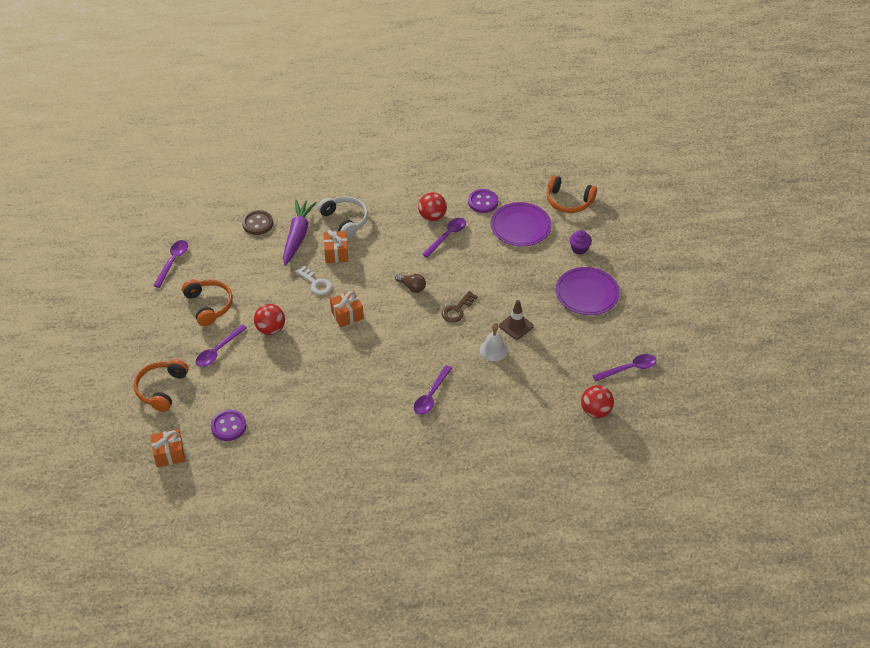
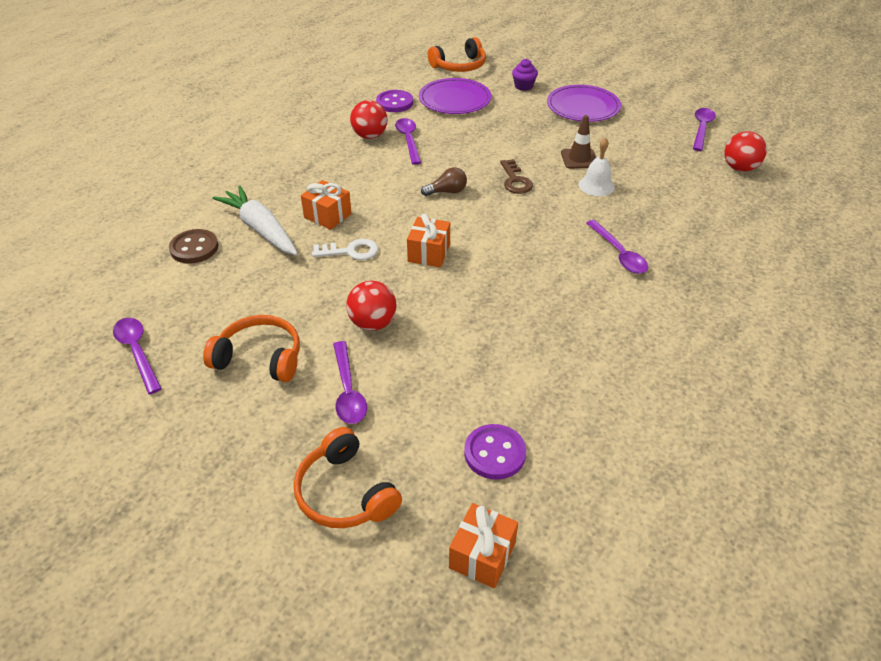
camera: 50 degrees left, 5 degrees down
(298, 236) = (260, 229): purple carrot -> white carrot
(345, 220) = (290, 187): white headphones -> none

